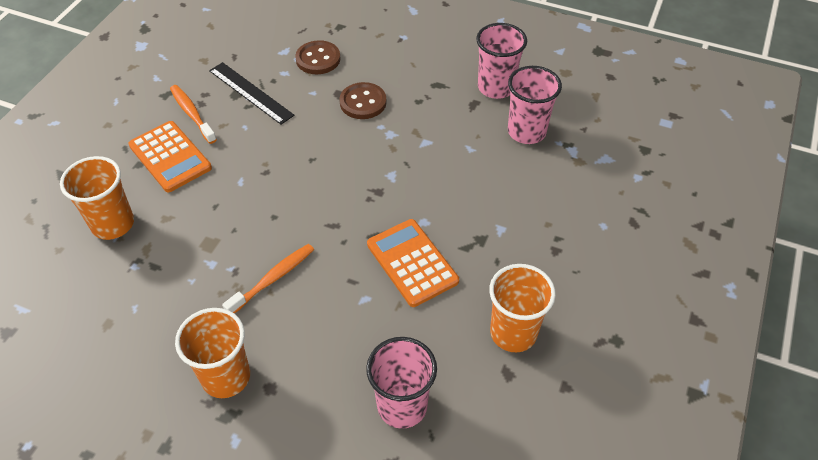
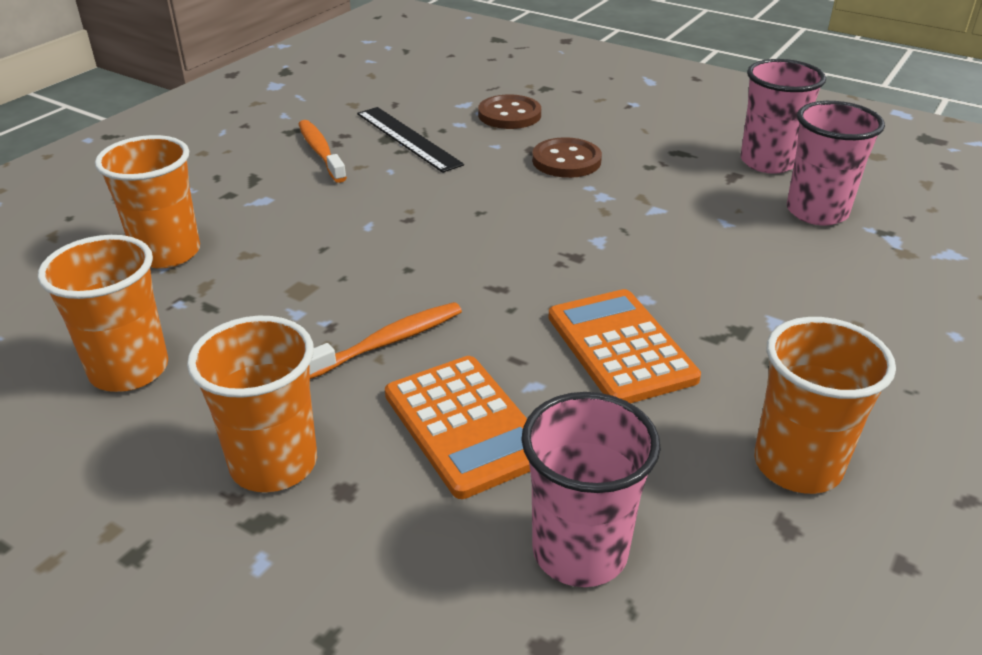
camera: 10 degrees right, 15 degrees down
(120, 323) = (129, 370): none -> orange cup
(170, 157) = (276, 191): orange calculator -> orange calculator (465, 425)

